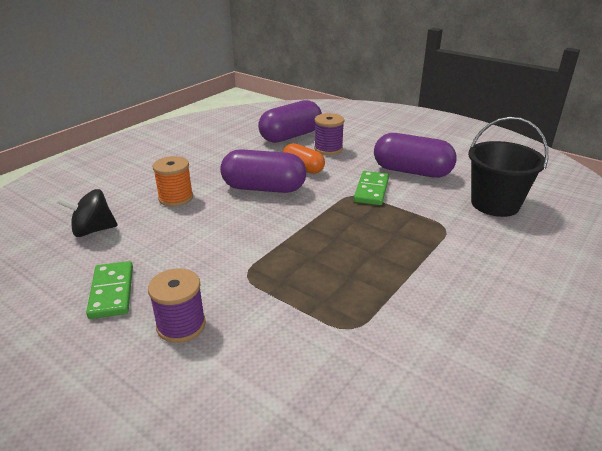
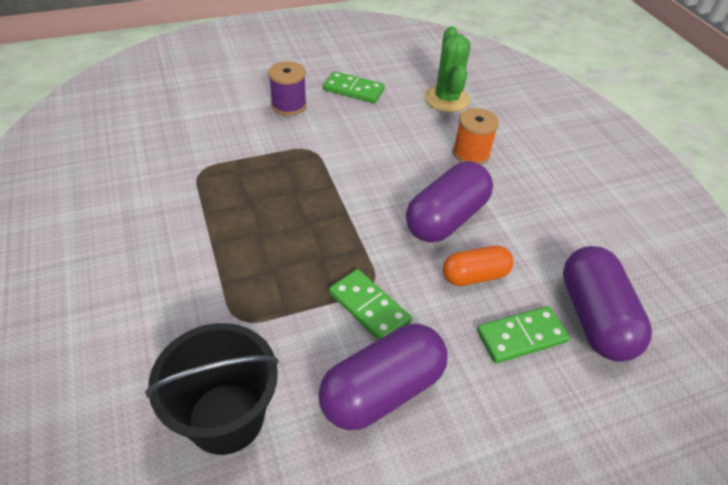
camera: 120 degrees right, 15 degrees up
(93, 230) = (446, 99): black spinning top -> green cactus
(328, 149) = (521, 337): purple spool -> green domino

